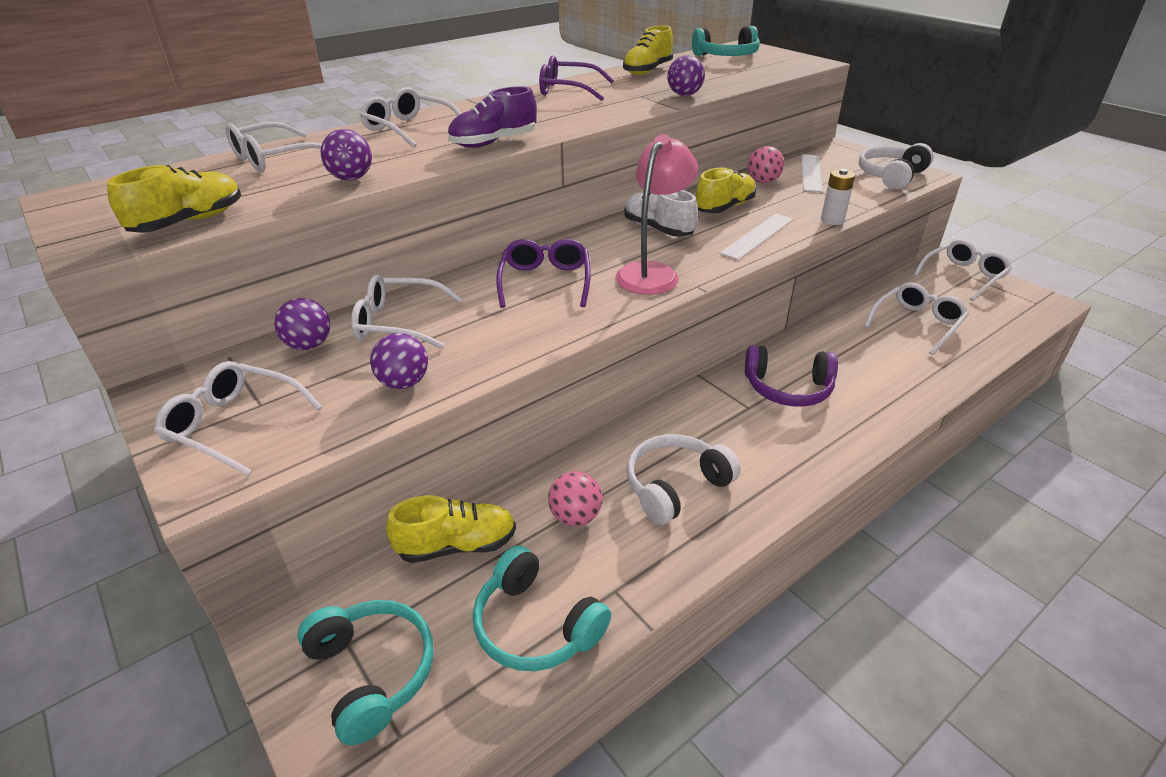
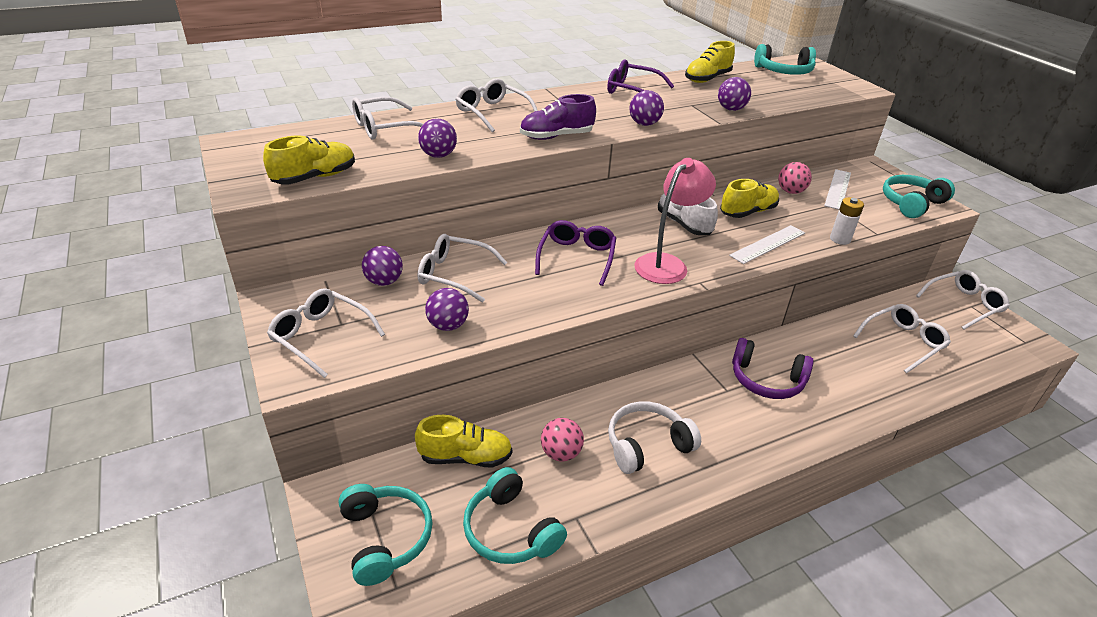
camera: 10 degrees right, 0 degrees up
(593, 119) = (644, 124): none -> purple ball
(891, 176) = (911, 203): white headphones -> turquoise headphones

